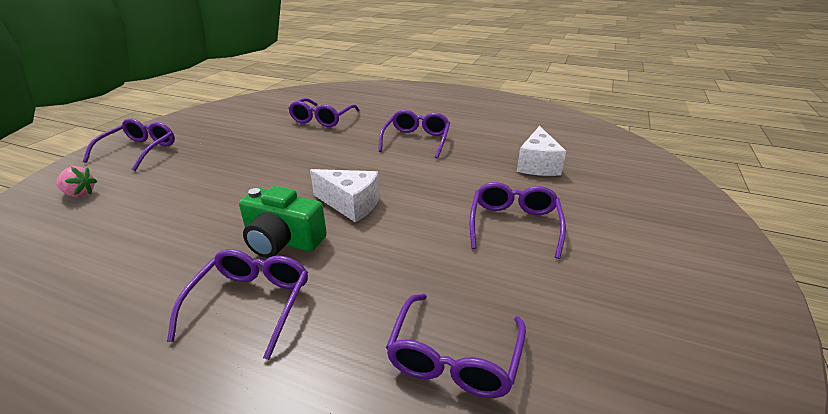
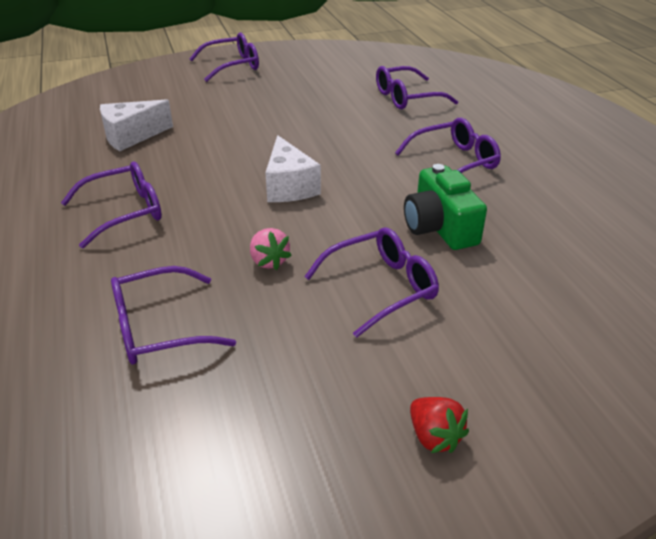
camera: 50 degrees right, 5 degrees up
(80, 194) = (157, 84): pink strawberry -> pink strawberry (269, 261)
(282, 241) = (203, 185): green camera -> green camera (439, 227)
(537, 165) = (532, 257): white cheese -> white cheese (131, 136)
(676, 275) = (434, 437): none -> red strawberry

